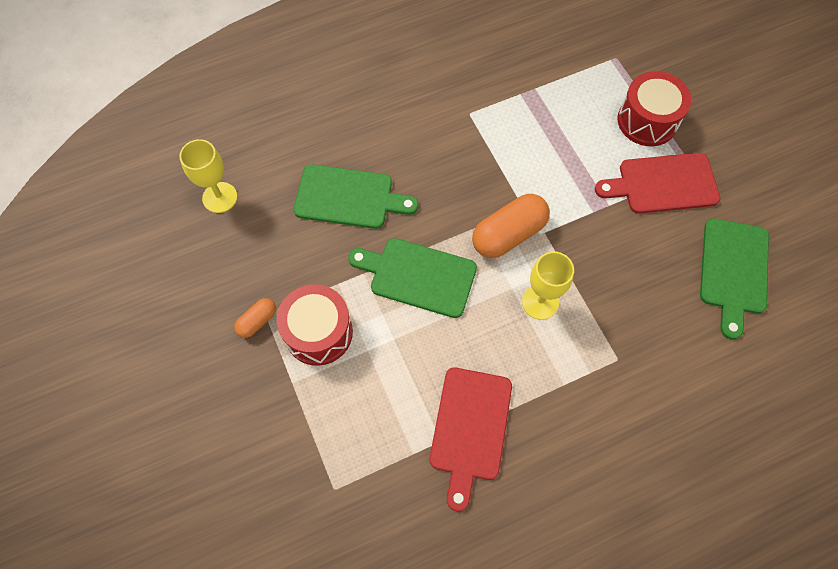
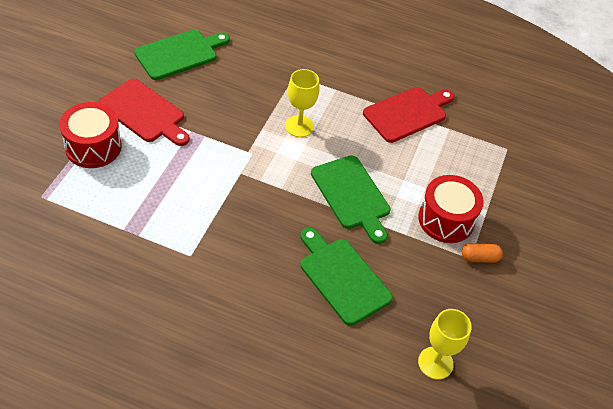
camera: 140 degrees left, 15 degrees down
(508, 234) = (270, 168): orange capsule -> none

